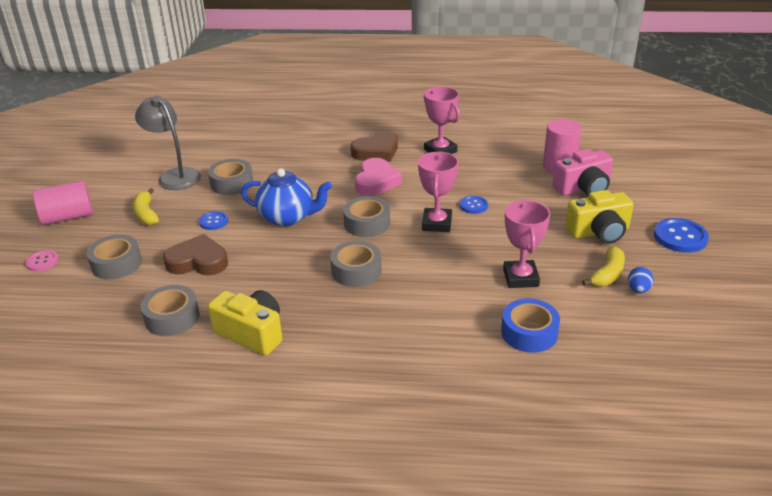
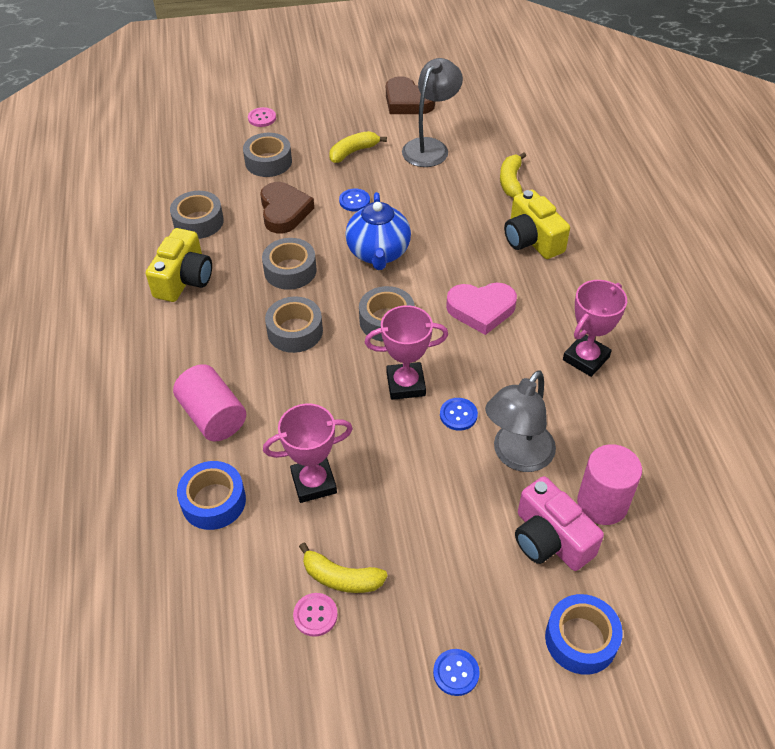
camera: 75 degrees right, 15 degrees up
(68, 217) = (333, 106): pink cylinder -> pink cylinder (213, 416)
(232, 183) = (431, 192): grey tape -> grey tape (290, 270)
(247, 148) = (511, 181): none -> yellow banana
(376, 151) = (554, 295): brown heart -> brown heart (407, 102)
(516, 189) = (517, 456): none -> grey lamp
(599, 232) = (438, 564): yellow camera -> yellow camera (532, 239)
(638, 290) = (315, 615): blue egg -> pink button
(655, 190) = (581, 639): none -> blue tape
(680, 237) = (456, 673): blue button -> blue button, size x0.59

